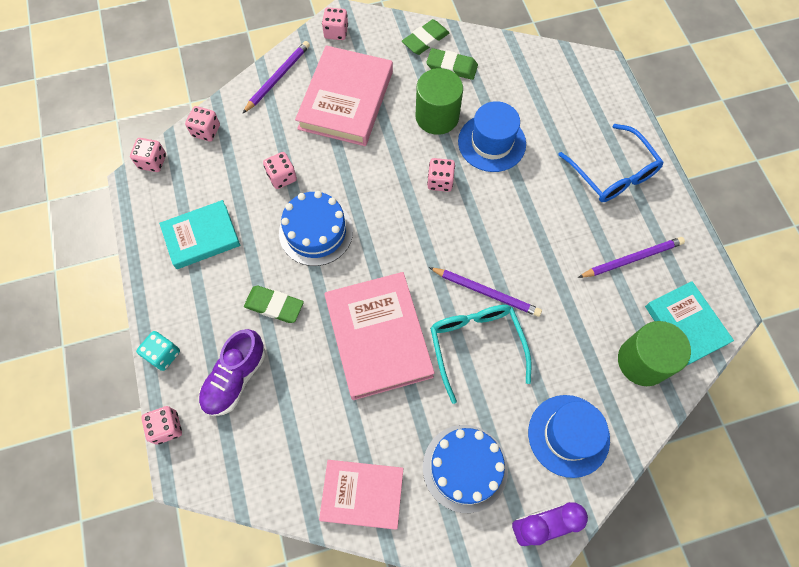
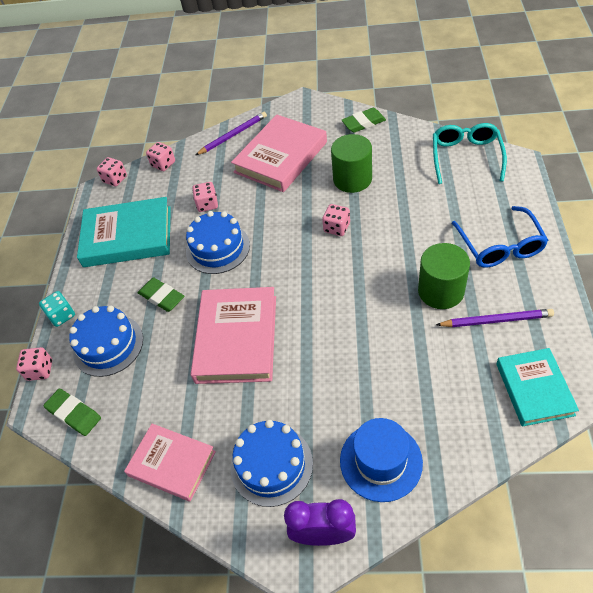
camera: 25 degrees right, 15 degrees down
(201, 237) = (128, 236): turquoise book -> turquoise book, size x1.56
(235, 378) = (108, 345): purple shoe -> blue cake
(336, 32) = (292, 109): pink dice -> none
(452, 67) = (379, 144): green eraser -> green eraser (74, 414)
(476, 346) = (320, 363): turquoise glasses -> turquoise glasses (466, 157)
(486, 292) = (345, 321): purple pencil -> none
(491, 143) = (393, 205): blue hat -> none
(642, 361) = (478, 412): green cylinder -> green cylinder (441, 291)

